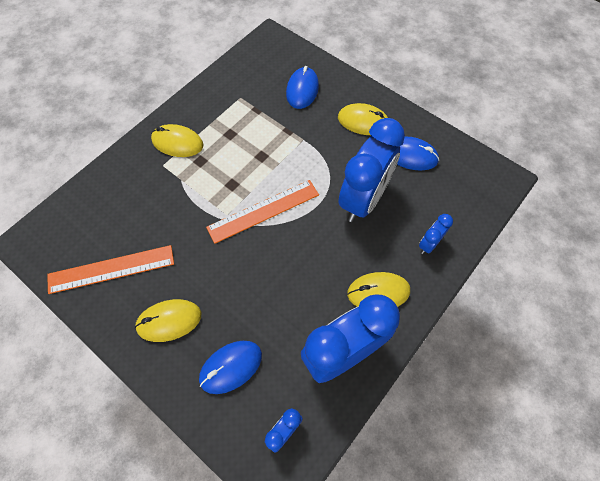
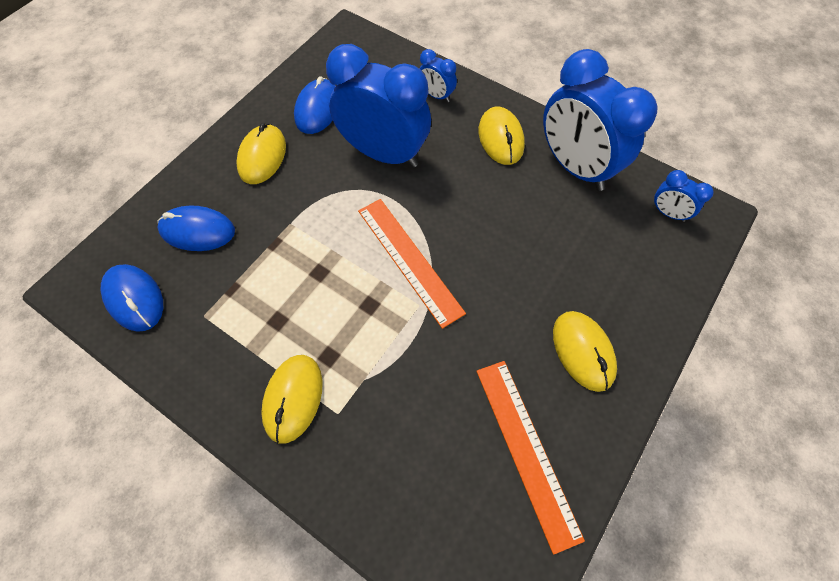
camera: 95 degrees left, 0 degrees up
(231, 367) = (619, 271): blue mouse -> blue mouse (134, 299)

